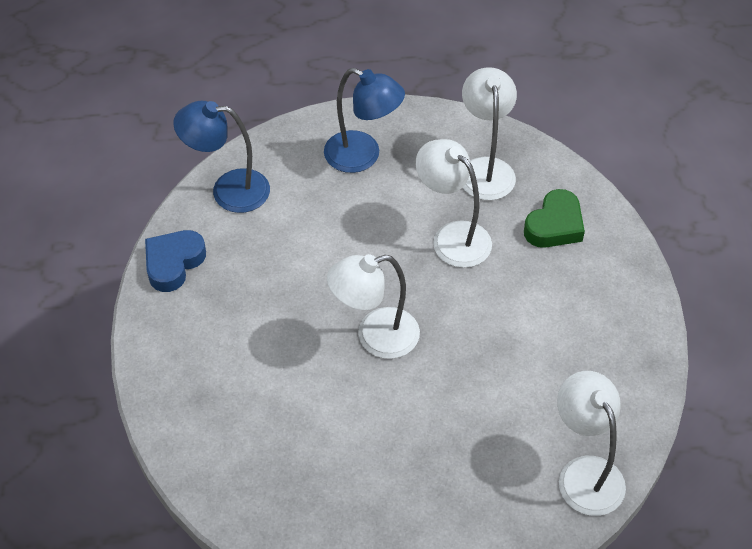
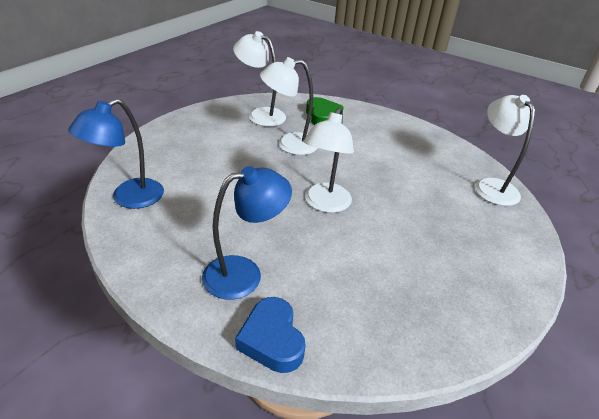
camera: 55 degrees left, 15 degrees down
(173, 263) = (145, 257): blue heart -> blue heart (272, 339)
(363, 156) = (191, 141): blue lamp -> blue lamp (244, 273)
(584, 473) = (491, 186): white lamp -> white lamp turned 60 degrees clockwise

